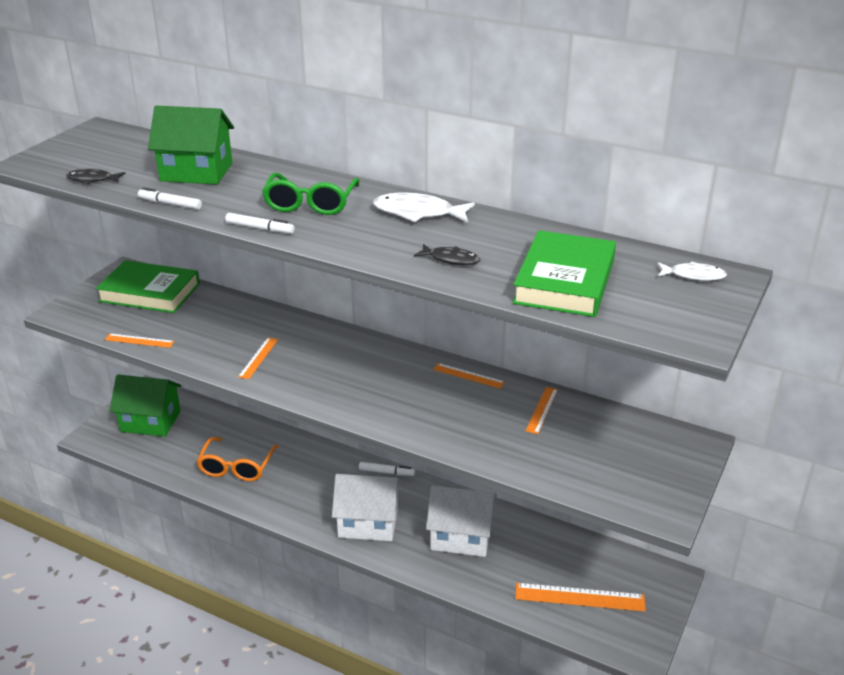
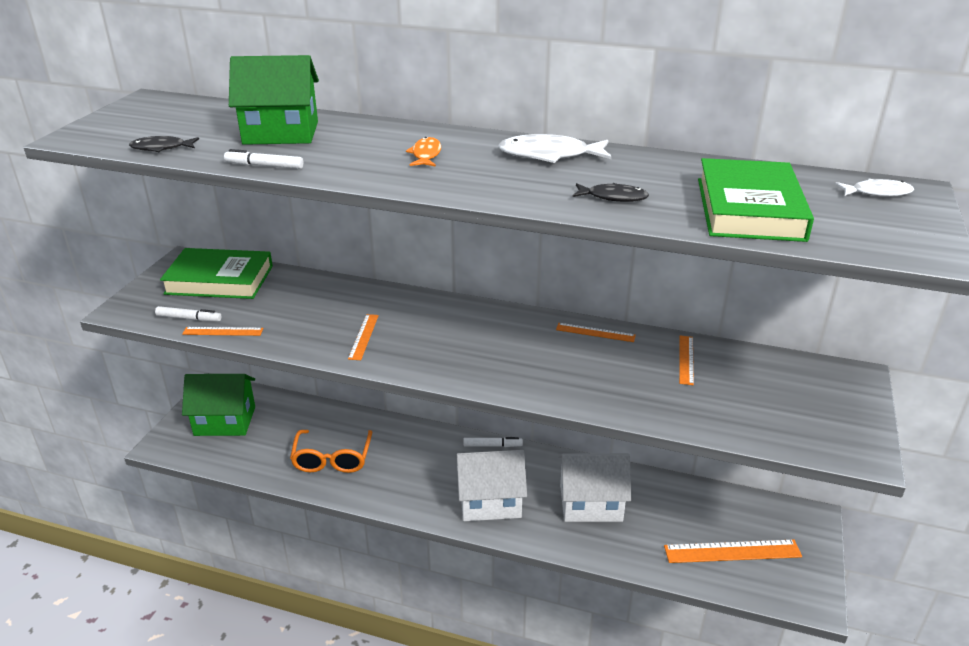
camera: 10 degrees left, 0 degrees up
(260, 228) = (381, 183): white marker -> white marker (189, 318)
(310, 204) = (426, 155): green glasses -> orange fish

